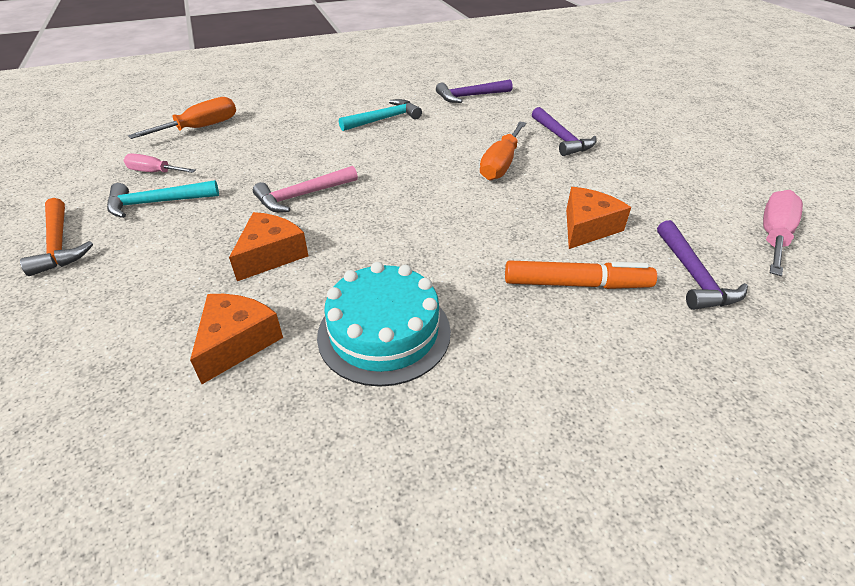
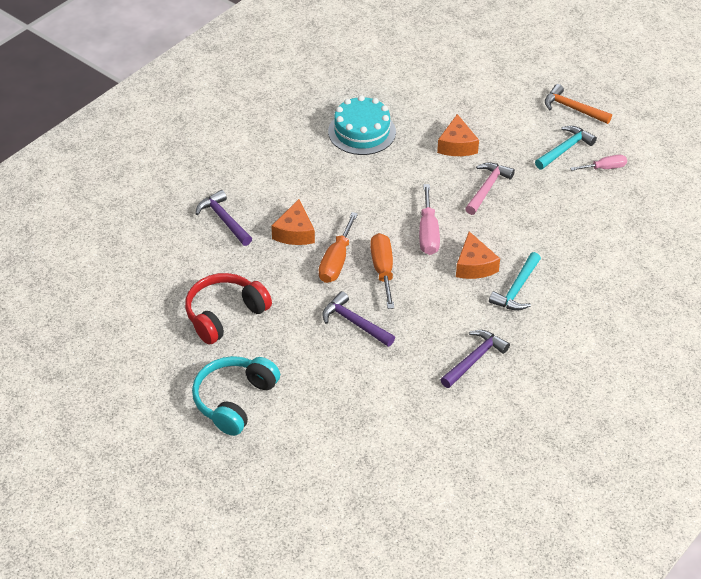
camera: 150 degrees right, 5 degrees up
(200, 128) = (642, 218): orange screwdriver -> orange screwdriver (336, 261)
(237, 342) = (421, 104): orange cheese -> orange cheese (474, 265)
(576, 284) = (285, 190): orange marker -> none
(708, 125) = (234, 400): none -> turquoise headphones
(709, 179) = (224, 314): none -> red headphones
(773, 236) = (178, 270): pink screwdriver -> pink screwdriver (428, 233)

